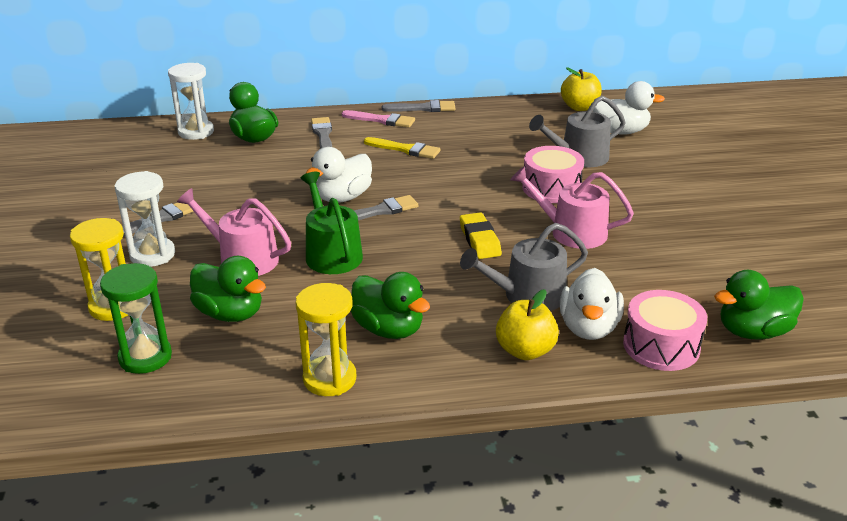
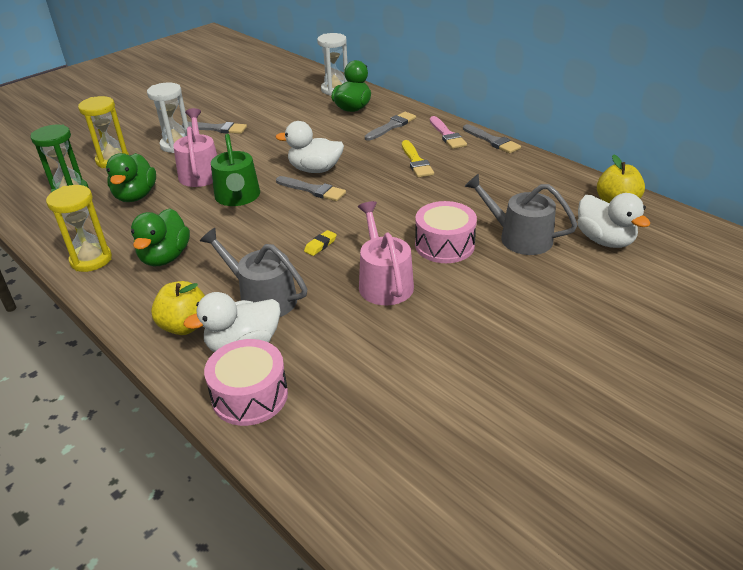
camera: 55 degrees right, 5 degrees up
(331, 253) = (238, 197): green watering can -> green watering can turned 135 degrees clockwise
(480, 240) = (320, 245): yellow eraser -> yellow eraser, size x0.59
(753, 331) = (323, 448): green duck -> none

